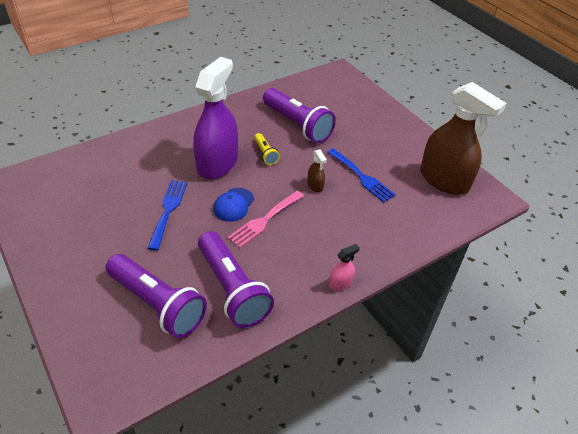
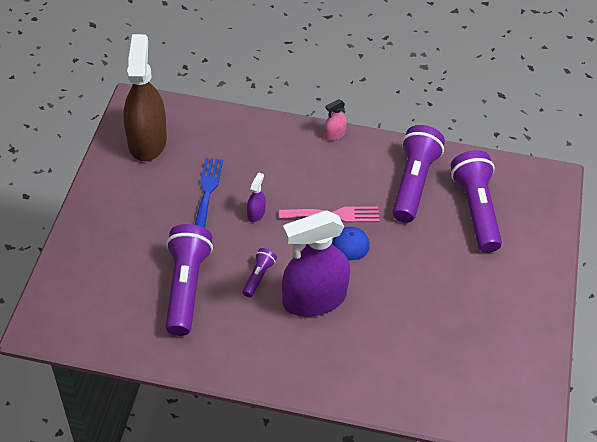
camera: 135 degrees left, 5 degrees up
(168, 210) = (404, 281): blue fork -> none
(265, 154) = (258, 276): yellow flashlight -> purple flashlight
(315, 185) = (256, 213): brown spray bottle -> purple spray bottle
(340, 283) = (334, 134): pink spray bottle -> pink spray bottle turned 45 degrees counterclockwise

